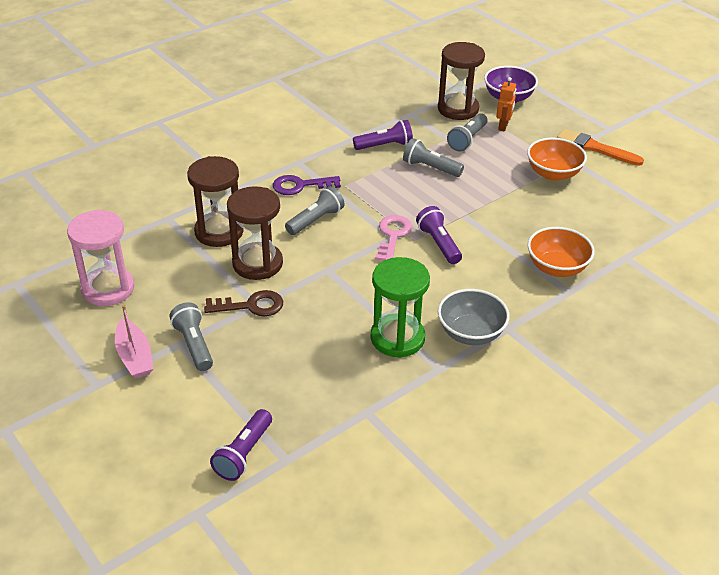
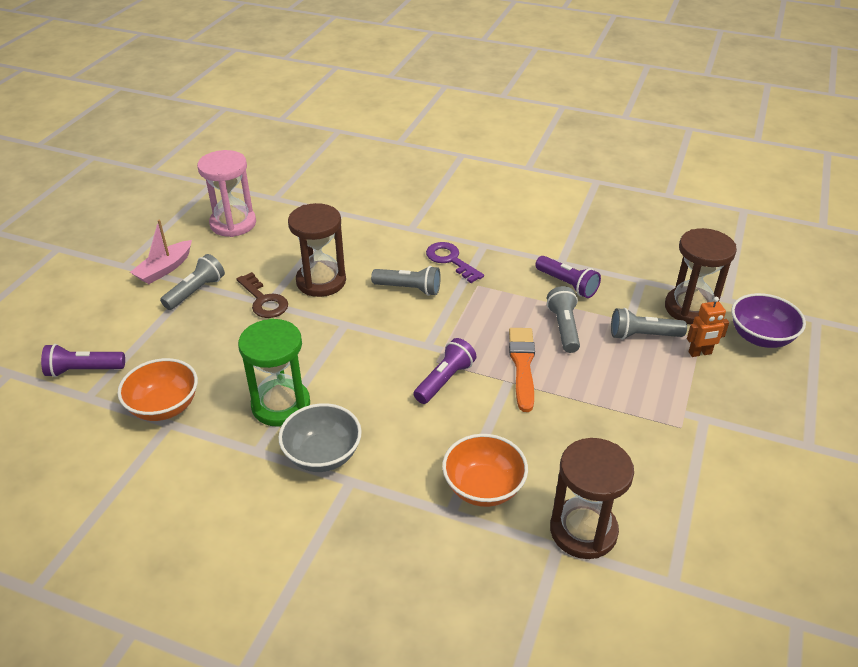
camera: 60 degrees right, 0 degrees up
(219, 232) = (346, 244): brown hourglass -> brown hourglass (583, 530)
(392, 236) = (429, 344): pink key -> none
(553, 174) = (656, 425): orange bowl -> orange bowl (164, 407)
(595, 148) = (750, 445): orange brush -> orange brush (522, 365)

